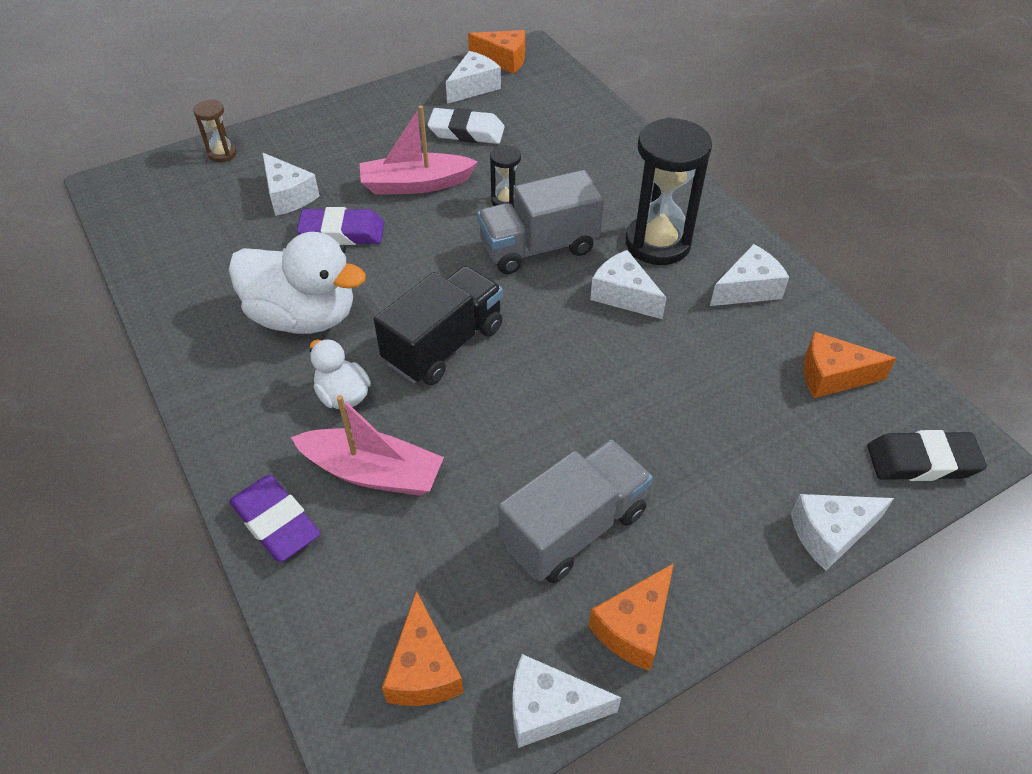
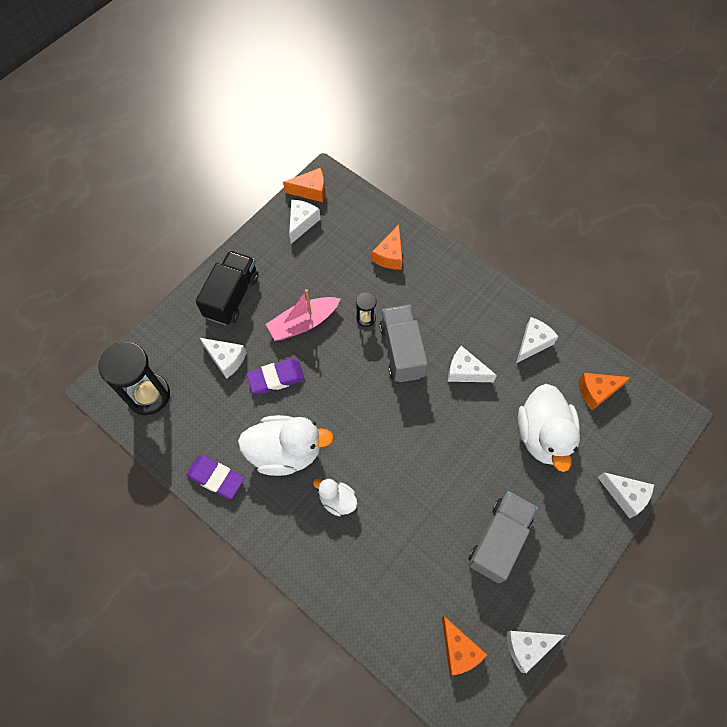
camera: 20 degrees left, 15 degrees up
(222, 154) = (162, 337): brown hourglass -> none
(276, 522) = (342, 596): purple eraser -> purple eraser (216, 478)
(373, 472) = (379, 545): pink boat -> none
(444, 344) = (378, 444): black truck -> black truck (232, 296)
(466, 132) = (315, 266): white eraser -> none
(538, 248) = (402, 351): grey truck -> grey truck turned 120 degrees clockwise
(634, 627) = (550, 586): orange cheese -> orange cheese (390, 255)
(657, 243) = (470, 324): black hourglass -> black hourglass (148, 395)
(714, 408) = (543, 435): none -> white duck
(830, 534) = (625, 495): white cheese -> white cheese turned 105 degrees counterclockwise
(921, 461) = (657, 433): black eraser -> none

